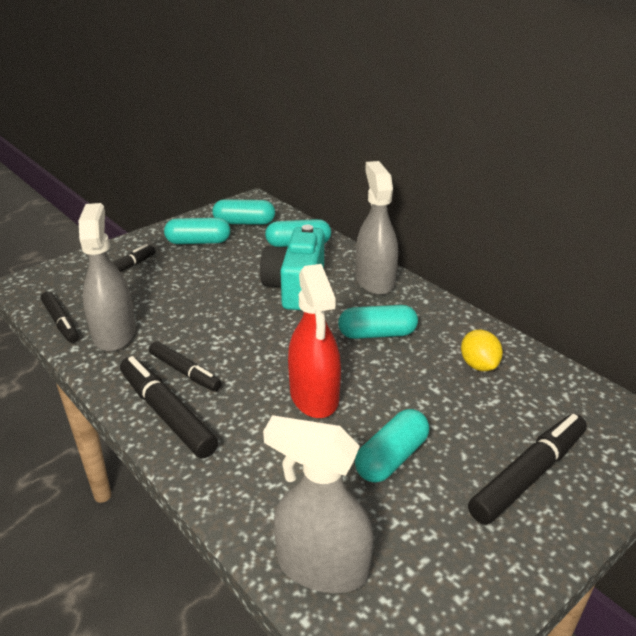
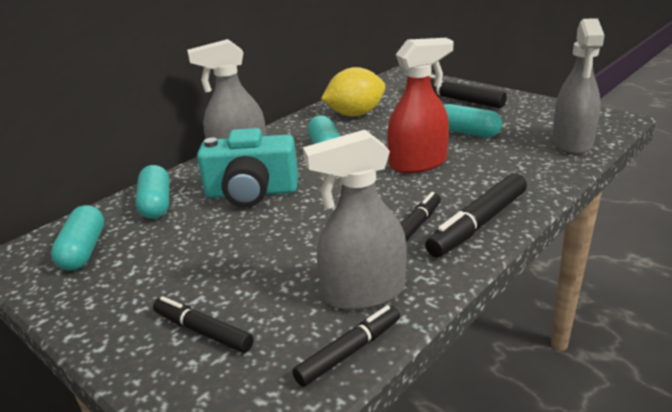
camera: 95 degrees left, 5 degrees down
(198, 242) = (130, 278): turquoise capsule -> none
(478, 365) = (355, 114): yellow lemon -> yellow lemon, size x1.66

